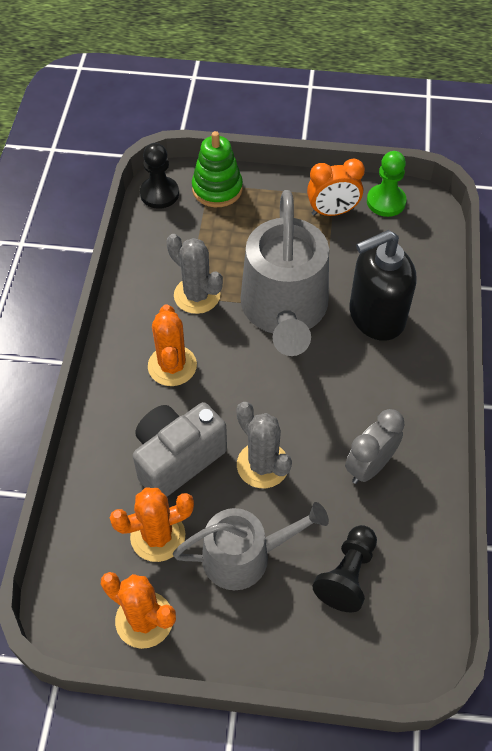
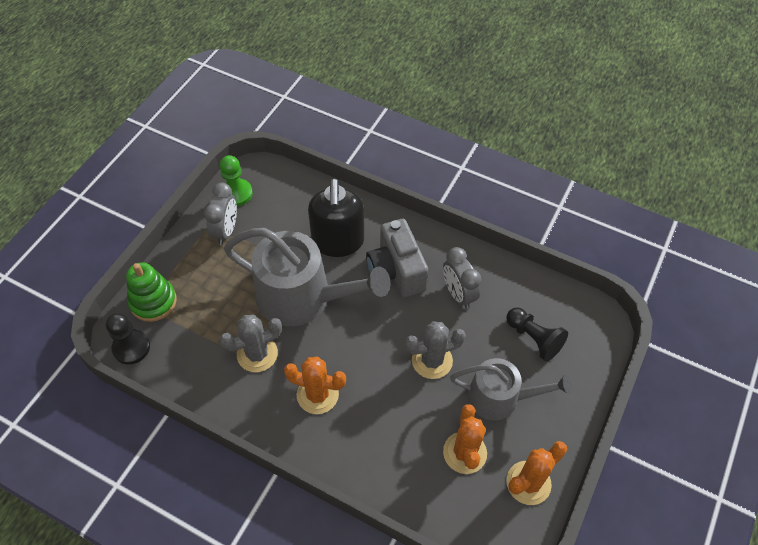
camera: 70 degrees left, 0 degrees up
(177, 459) = (404, 418): grey camera -> grey camera (396, 271)
(244, 556) = (500, 398): grey watering can -> grey watering can turned 90 degrees clockwise
(332, 212) = (226, 231): orange clock -> grey clock

